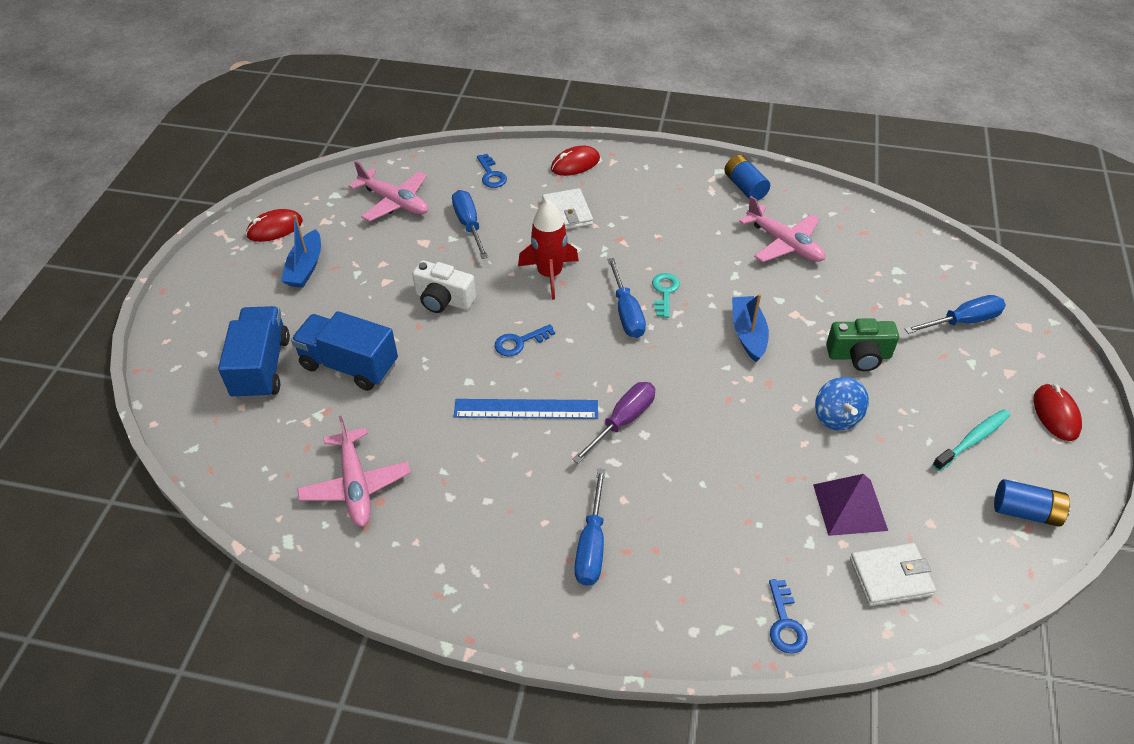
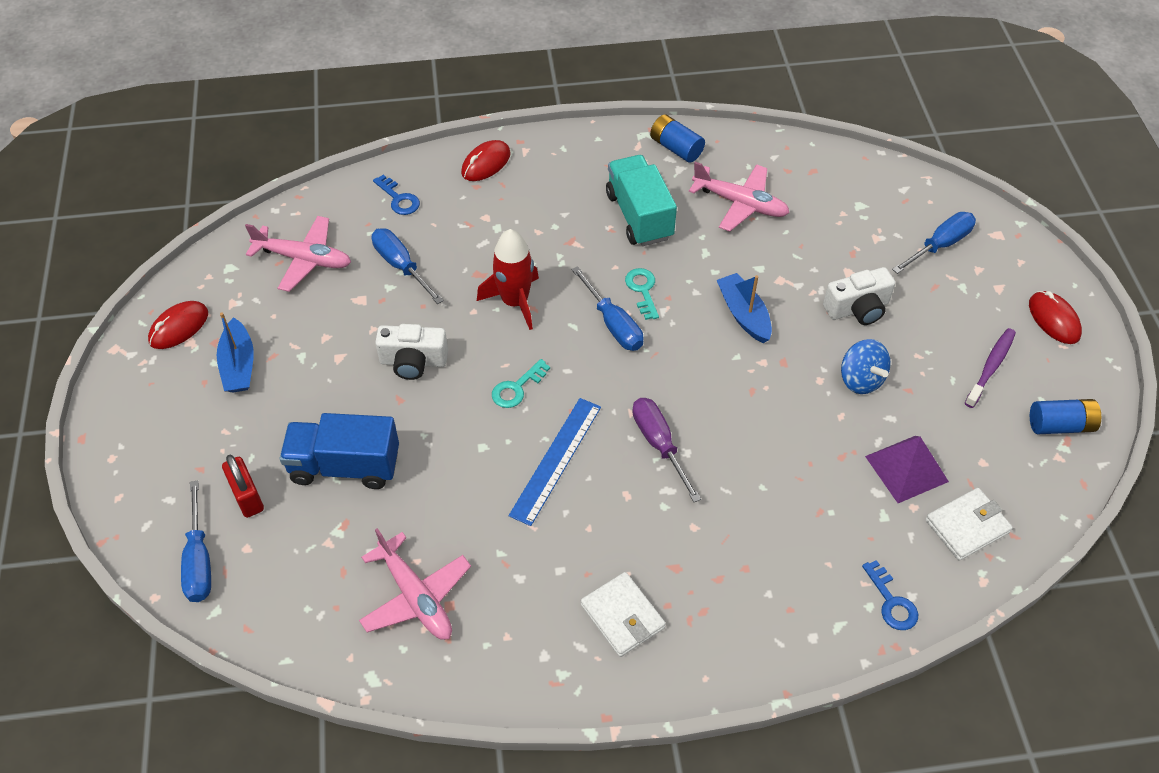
camera: 20 degrees left, 5 degrees up
(262, 368) = (247, 497): blue truck -> red padlock
(519, 342) = (517, 388): blue key -> turquoise key
(526, 409) = (556, 460): blue ruler -> blue ruler turned 45 degrees counterclockwise
(567, 213) = (502, 224): white wallet -> white wallet (622, 616)
(591, 545) = (683, 584): blue screwdriver -> blue screwdriver (199, 560)
(623, 421) = (659, 444): purple screwdriver -> purple screwdriver turned 45 degrees counterclockwise
(688, 233) = (639, 216): none -> turquoise truck
(859, 356) = (858, 309): green camera -> white camera
(972, 440) = (990, 367): turquoise toothbrush -> purple toothbrush

